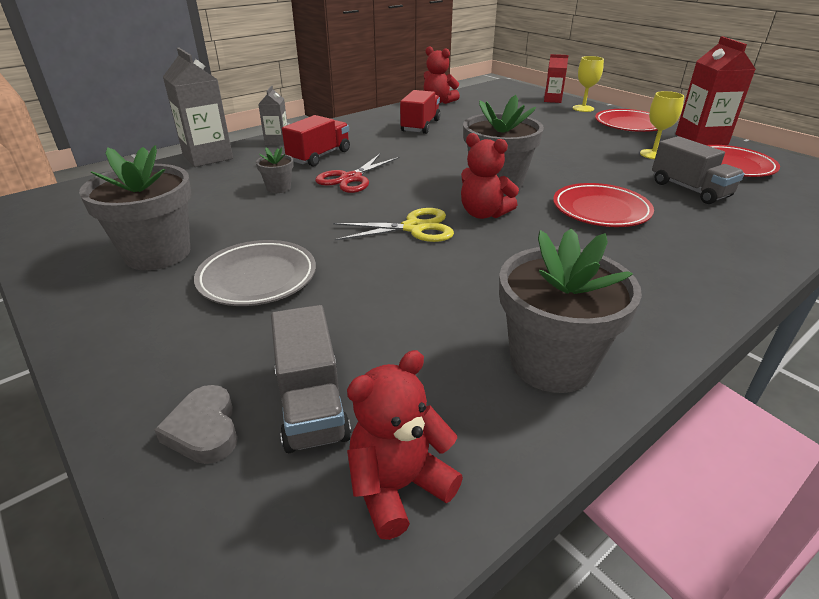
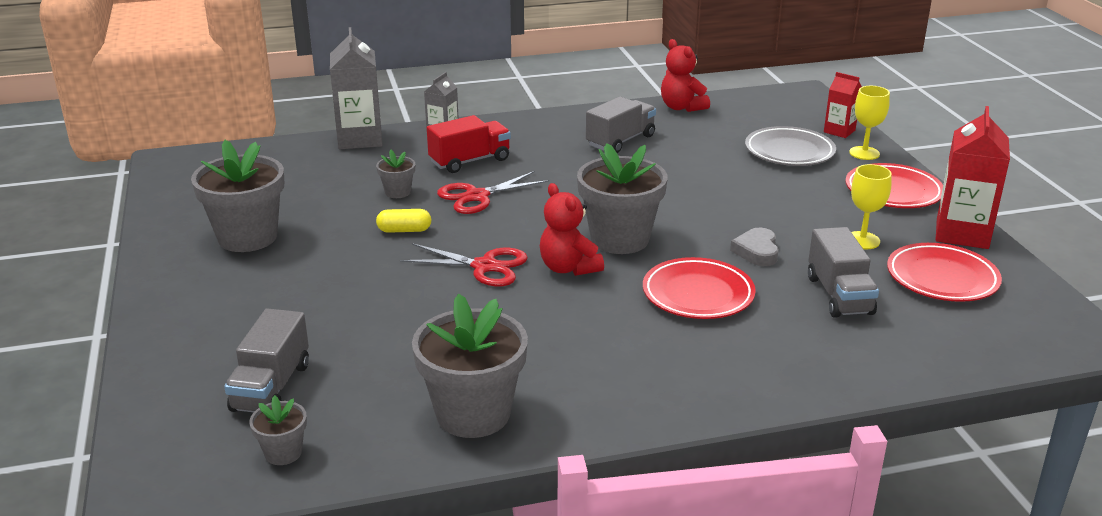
camera: 25 degrees right, 5 degrees down
(204, 430) = (192, 382): grey heart -> grey heart (757, 251)
(257, 278) = (308, 280): grey plate -> grey plate (789, 152)
(313, 215) = (404, 230): none -> yellow capsule
(398, 486) = (283, 453): red teddy bear -> grey flower pot
(414, 228) = (484, 266): yellow scissors -> red scissors
(420, 126) = (620, 141): red truck -> grey truck

